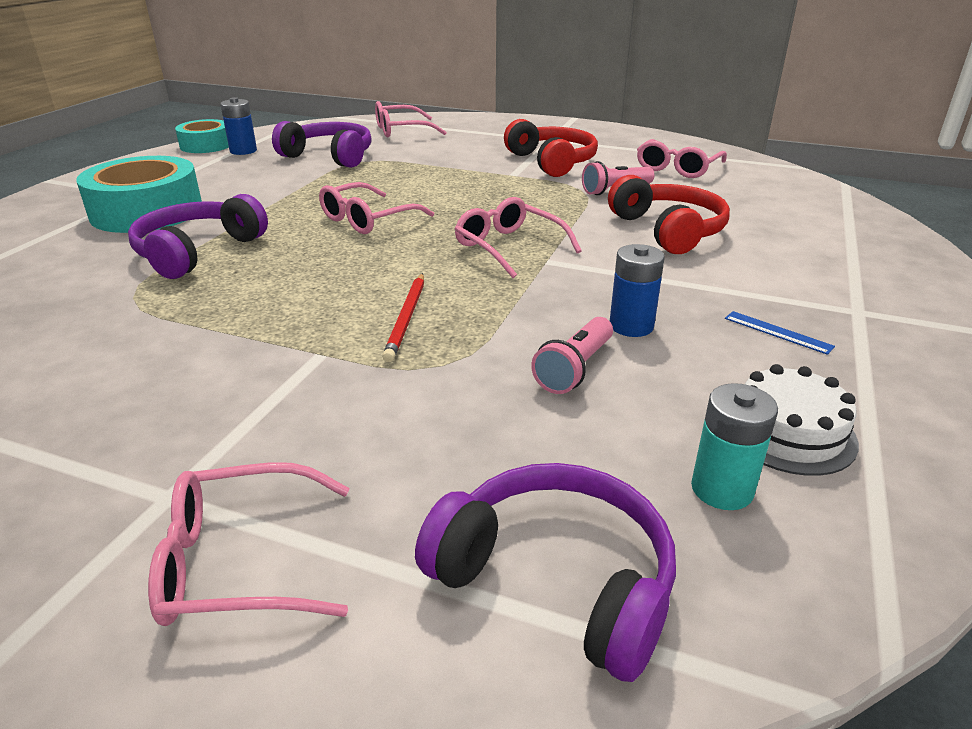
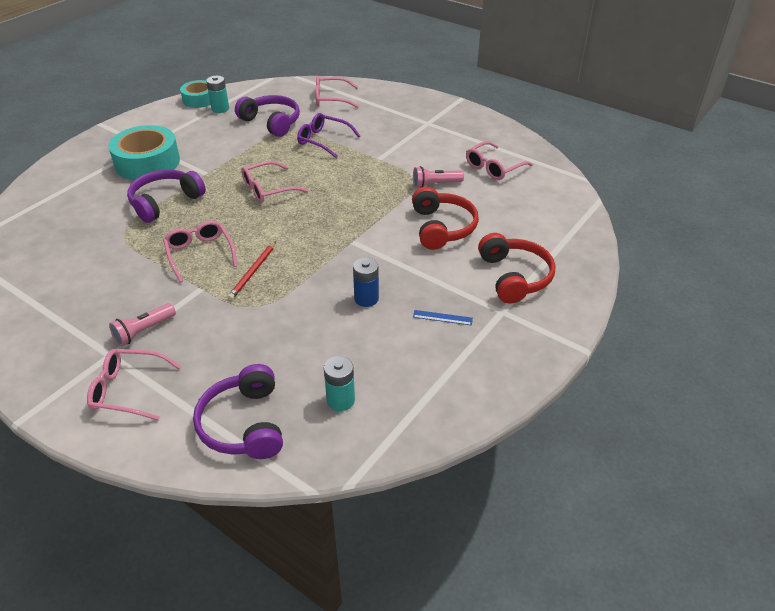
camera: 15 degrees right, 10 degrees up
(243, 151) = (220, 109): blue battery -> turquoise battery
(419, 166) = (324, 141): none -> purple glasses
(509, 247) = (337, 227): pink glasses -> pink glasses (200, 254)
(552, 162) = (412, 148): red headphones -> red headphones (514, 277)
(556, 580) = (244, 424): purple headphones -> purple headphones turned 150 degrees counterclockwise
(574, 369) = (318, 321): pink flashlight -> pink flashlight (143, 331)
(777, 332) = (442, 317): blue ruler -> blue ruler turned 45 degrees counterclockwise
(788, 432) = (395, 378): white cake -> none

